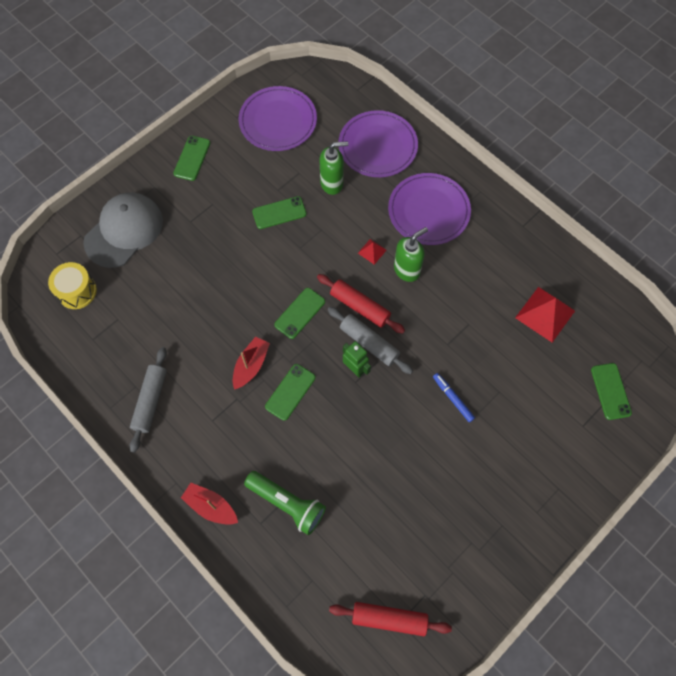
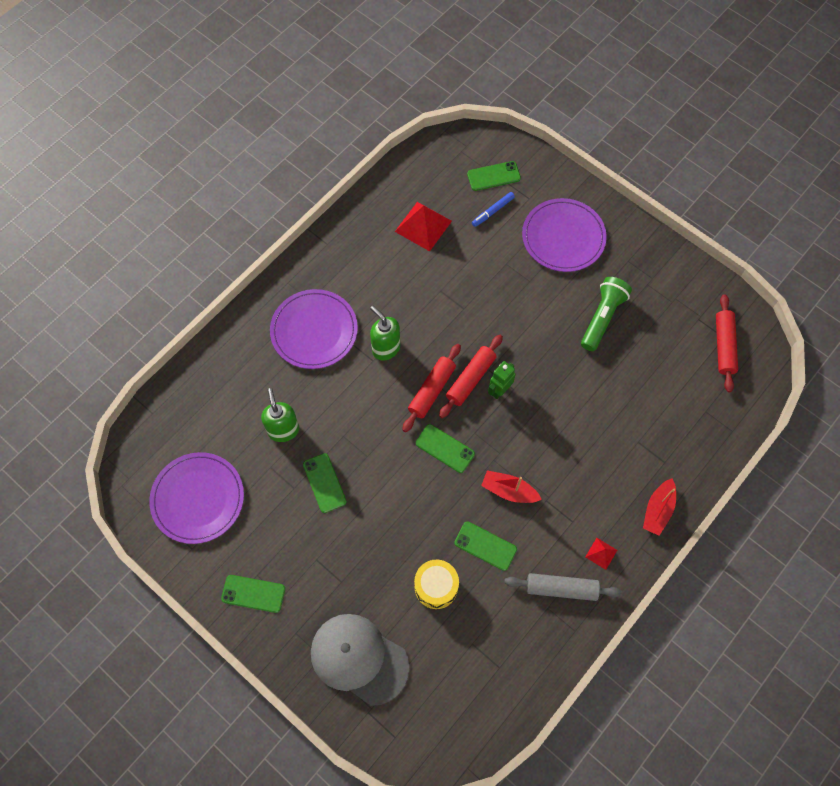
camera: 95 degrees left, 0 degrees up
(77, 291) = (442, 699): yellow drum -> yellow drum (436, 587)
(287, 504) = (642, 440): green flashlight -> green flashlight (602, 318)
(290, 392) = (532, 449): green phone -> green phone (485, 546)
(369, 343) = (470, 379): grey rolling pin -> red rolling pin
(372, 251) = (366, 383): red pyramid -> red pyramid (601, 553)
(378, 146) = (232, 386): purple plate -> purple plate (563, 237)
(453, 398) = (518, 302): blue marker -> blue marker (492, 211)

